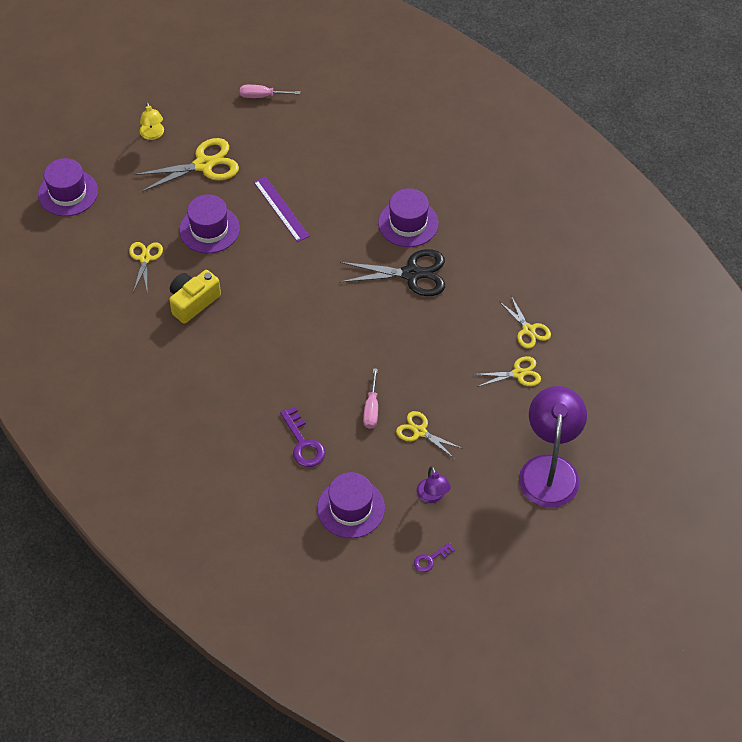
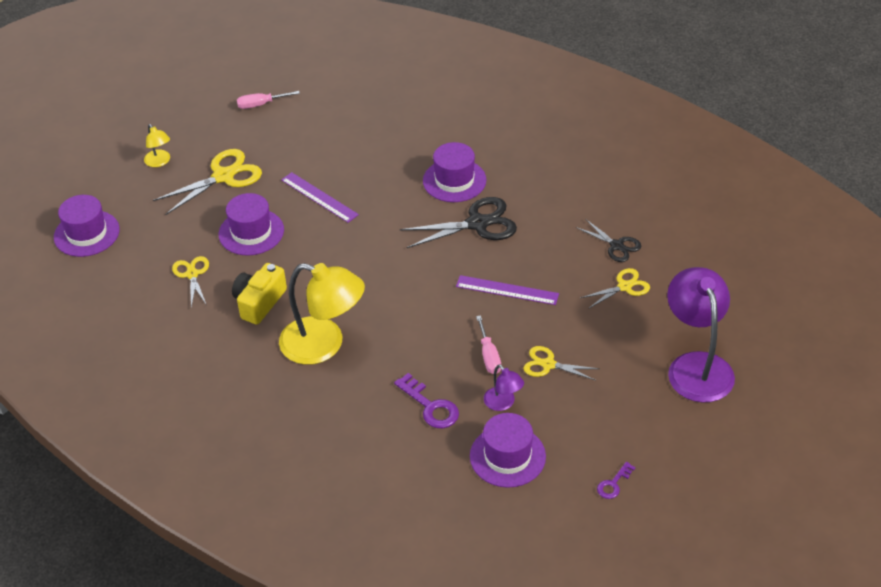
camera: 15 degrees left, 10 degrees down
(234, 359) = (324, 345): none -> yellow lamp
(412, 348) = (507, 290): none -> purple ruler
(432, 496) = (588, 422): purple lamp -> purple lamp (503, 403)
(529, 330) = (617, 246): yellow scissors -> black scissors

